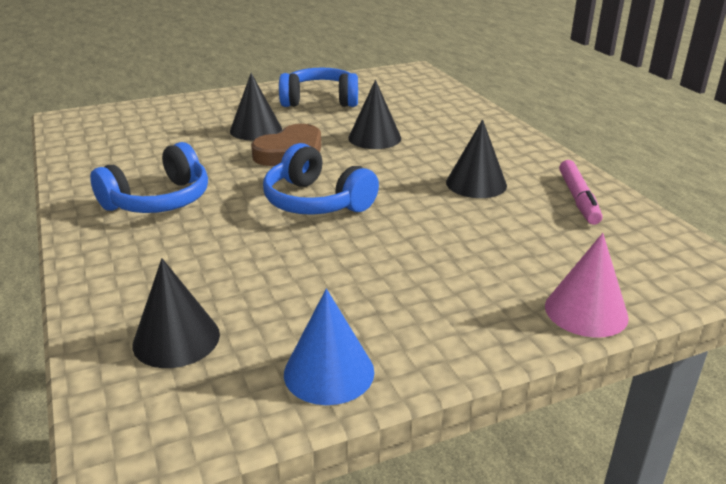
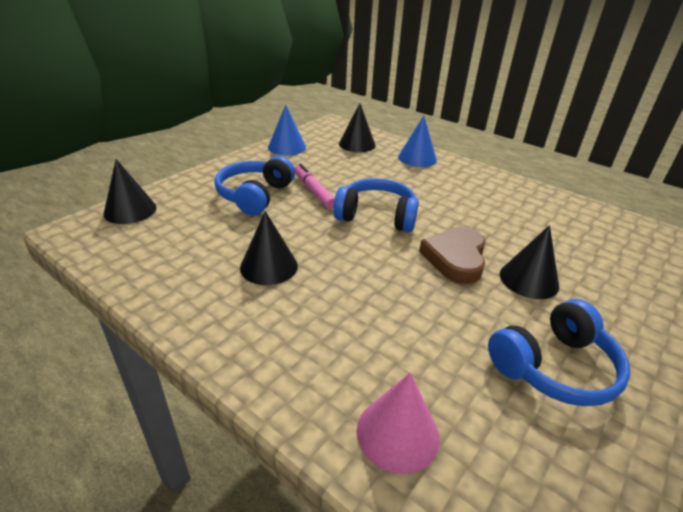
camera: 150 degrees right, 5 degrees up
(124, 272) = (417, 158): none -> blue cone
(159, 200) = (470, 193): blue headphones -> blue headphones (255, 195)
(374, 138) = (408, 305): black cone -> black cone (130, 210)
(578, 198) = (171, 273): pink marker -> pink marker (313, 191)
(586, 311) = (174, 189): pink cone -> pink cone (397, 433)

